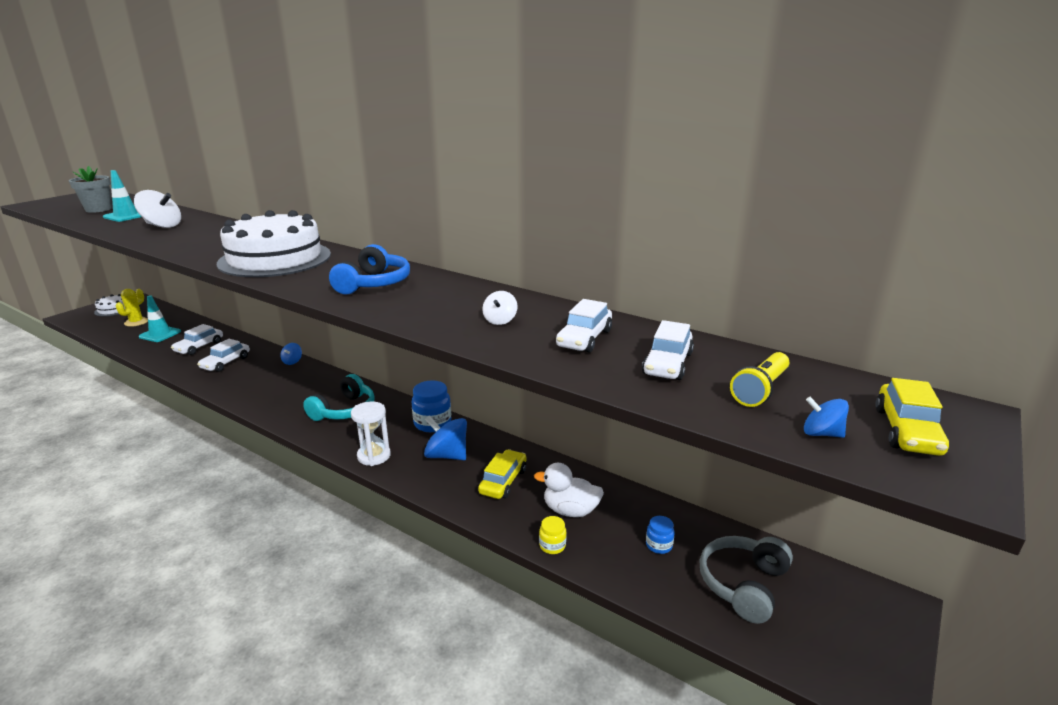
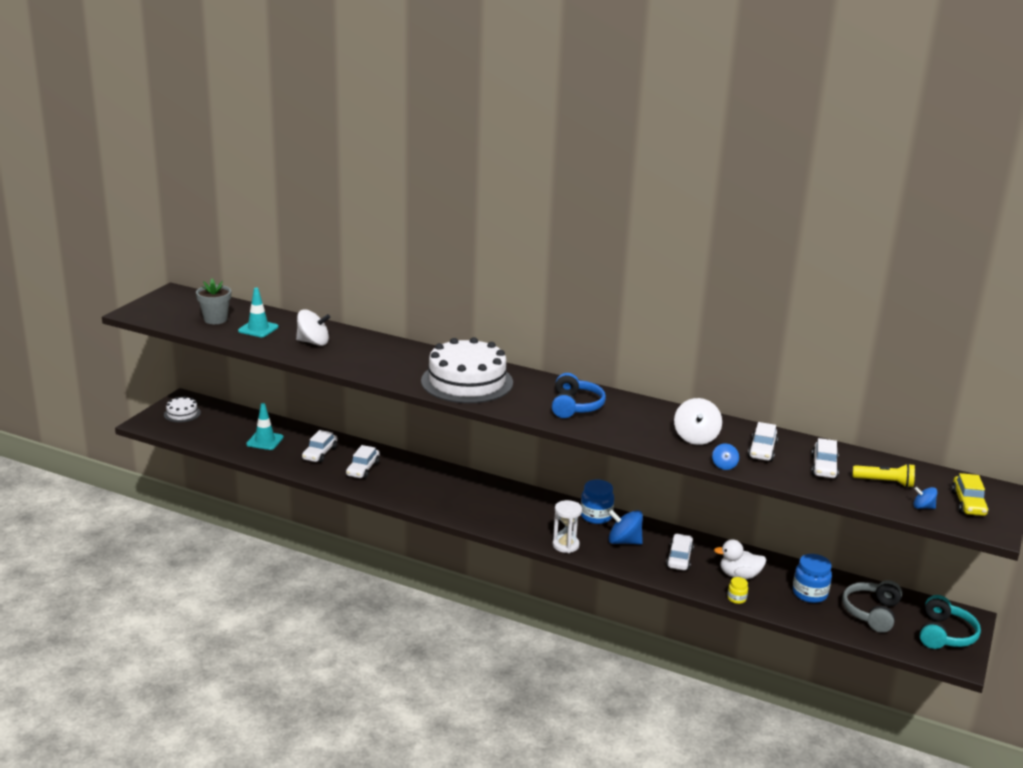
camera: 10 degrees left, 0 degrees up
(136, 322) = (224, 428): yellow cactus -> none
(292, 361) = (426, 465): blue spinning top -> blue spinning top (724, 465)
(344, 410) = (512, 509): turquoise headphones -> turquoise headphones (944, 634)
(500, 320) = (696, 437): white spinning top -> white spinning top, size x1.84
(503, 481) = (679, 558): yellow car -> white car
(659, 545) = (809, 594): blue jar -> blue jar, size x1.85
(760, 390) = (885, 482): yellow flashlight -> yellow flashlight turned 105 degrees counterclockwise

